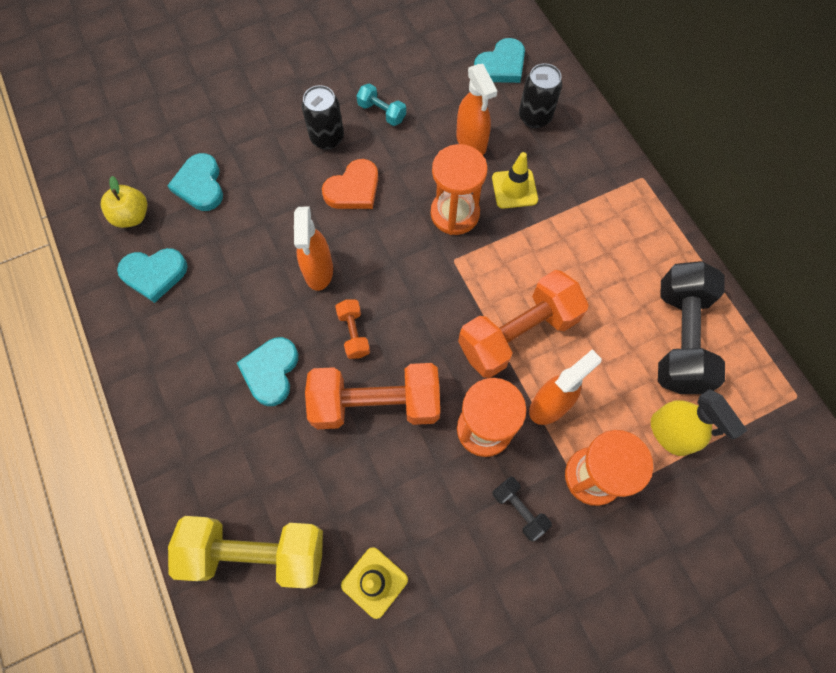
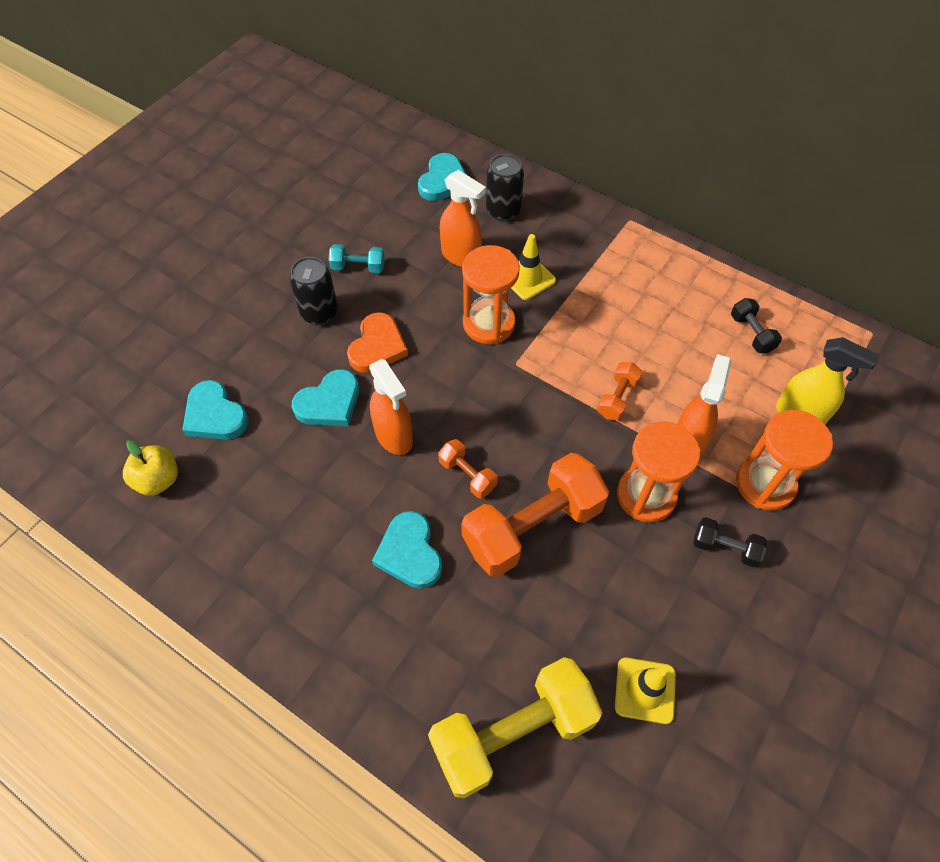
camera: 30 degrees left, 10 degrees down
(154, 274) = (221, 524): turquoise heart -> turquoise heart (329, 403)
(518, 334) = (617, 398): orange dumbbell -> orange dumbbell, size x0.46
(679, 338) = (751, 333): black dumbbell -> black dumbbell, size x0.46

